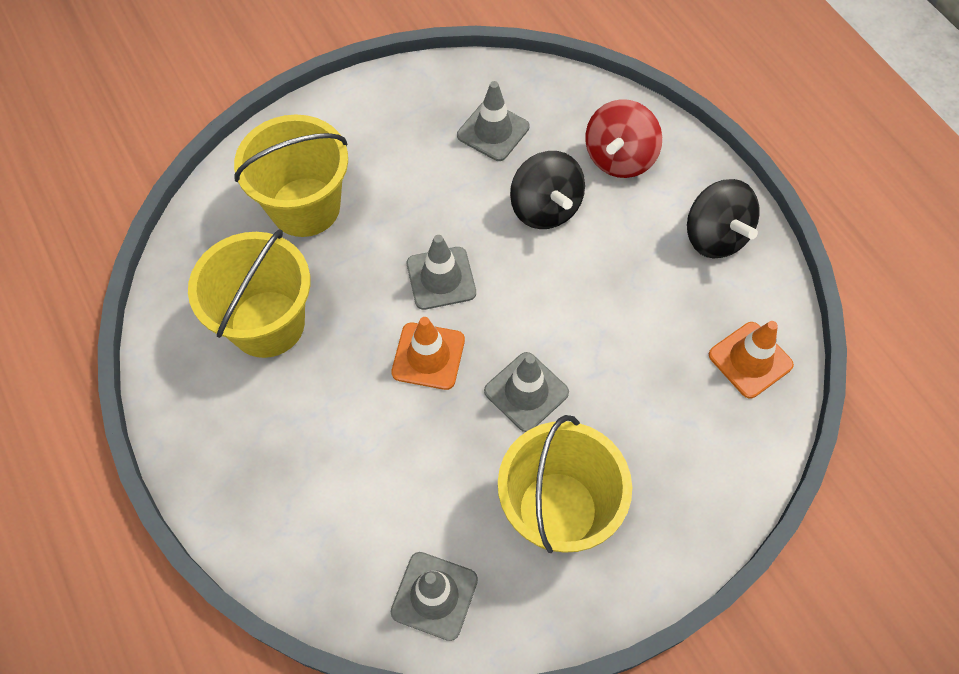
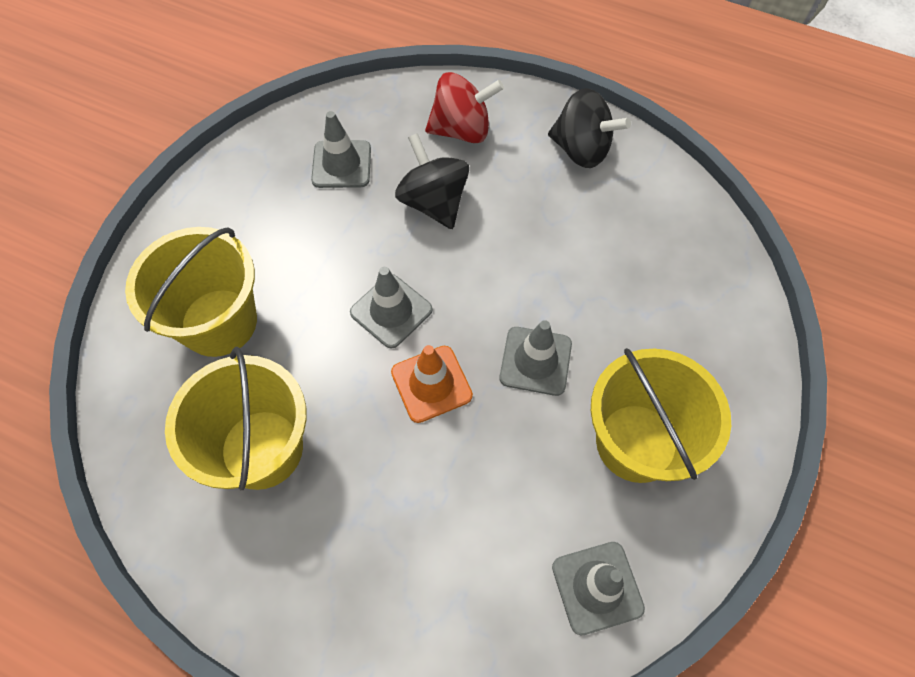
camera: 35 degrees left, 0 degrees up
(545, 208) = (433, 202): black spinning top -> black spinning top turned 150 degrees counterclockwise
(619, 158) = (462, 130): red spinning top -> red spinning top turned 90 degrees counterclockwise
(750, 360) = (680, 228): orange traffic cone -> none

